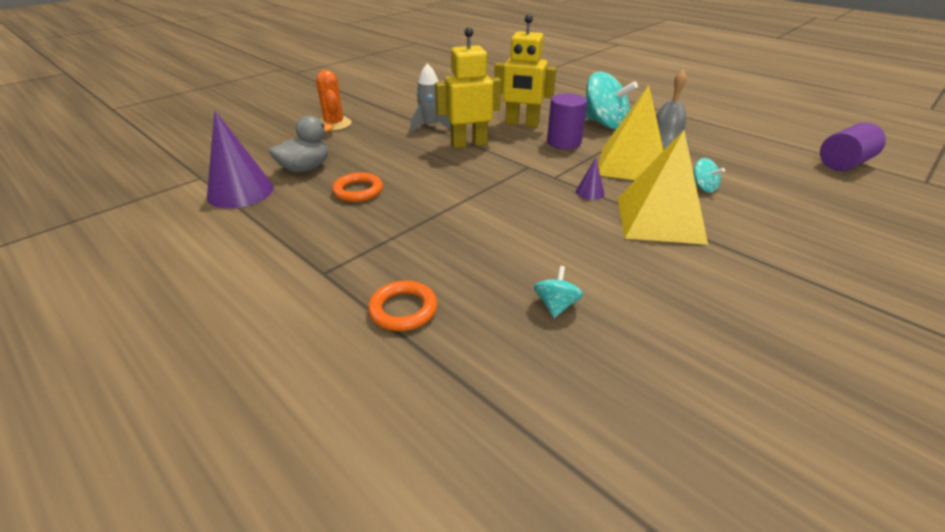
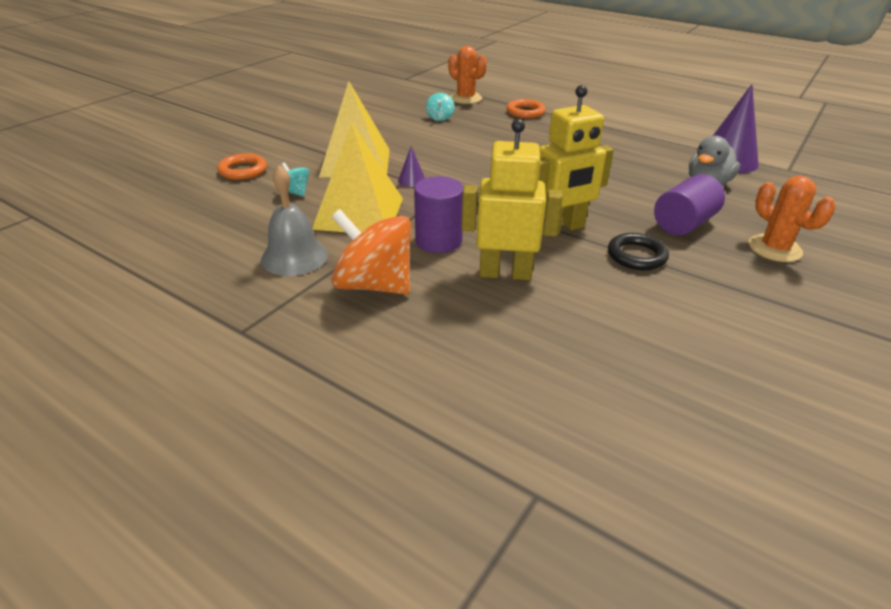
camera: 170 degrees right, 0 degrees up
(358, 191) = (627, 167): orange ring -> orange ring (243, 170)
(430, 126) = (636, 256): grey rocket -> black ring
(497, 374) = (465, 98): none -> orange cactus
(604, 124) = (374, 285): turquoise spinning top -> orange spinning top
(844, 163) = (89, 234): purple cylinder -> purple cylinder (683, 224)

